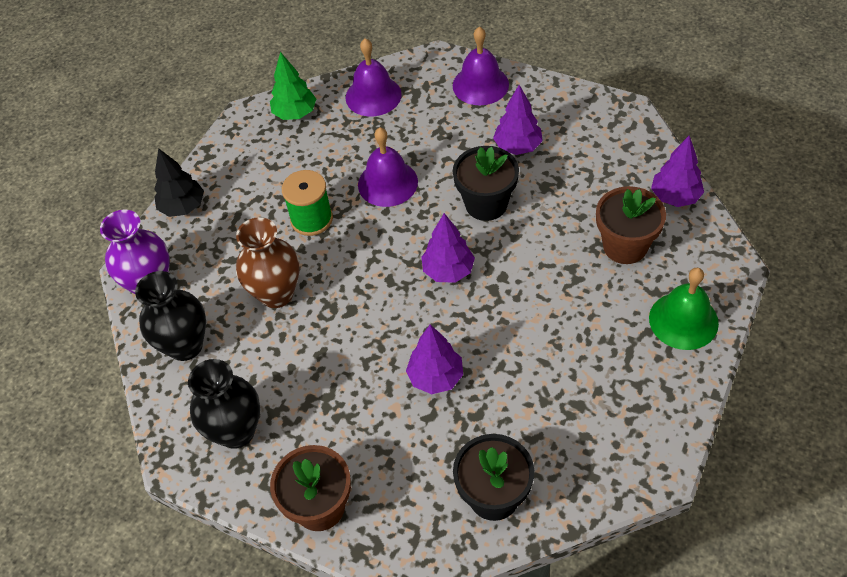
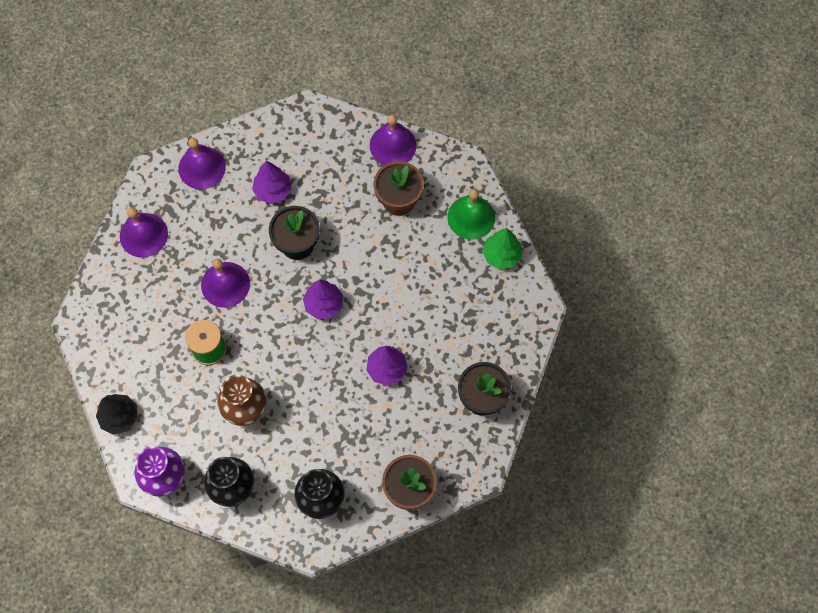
camera: 55 degrees left, 15 degrees up
(295, 113) = (108, 292): green tree -> green tree (501, 255)
(675, 197) = (393, 145): purple tree -> purple bell

